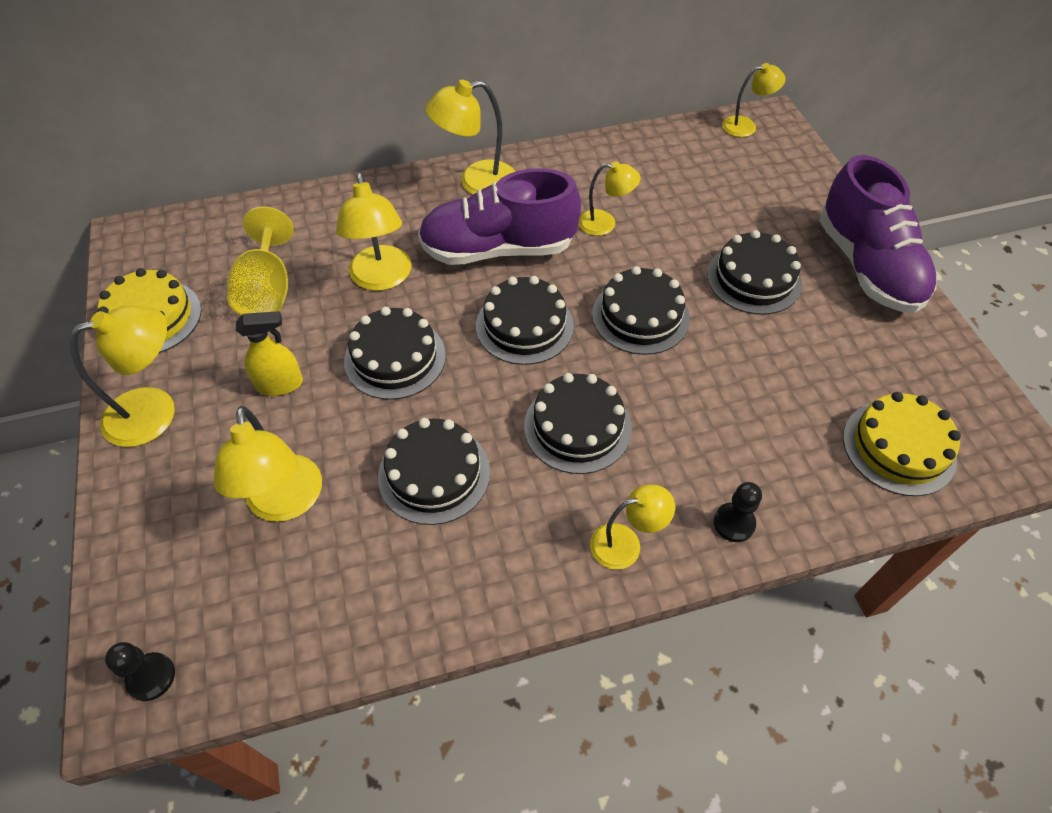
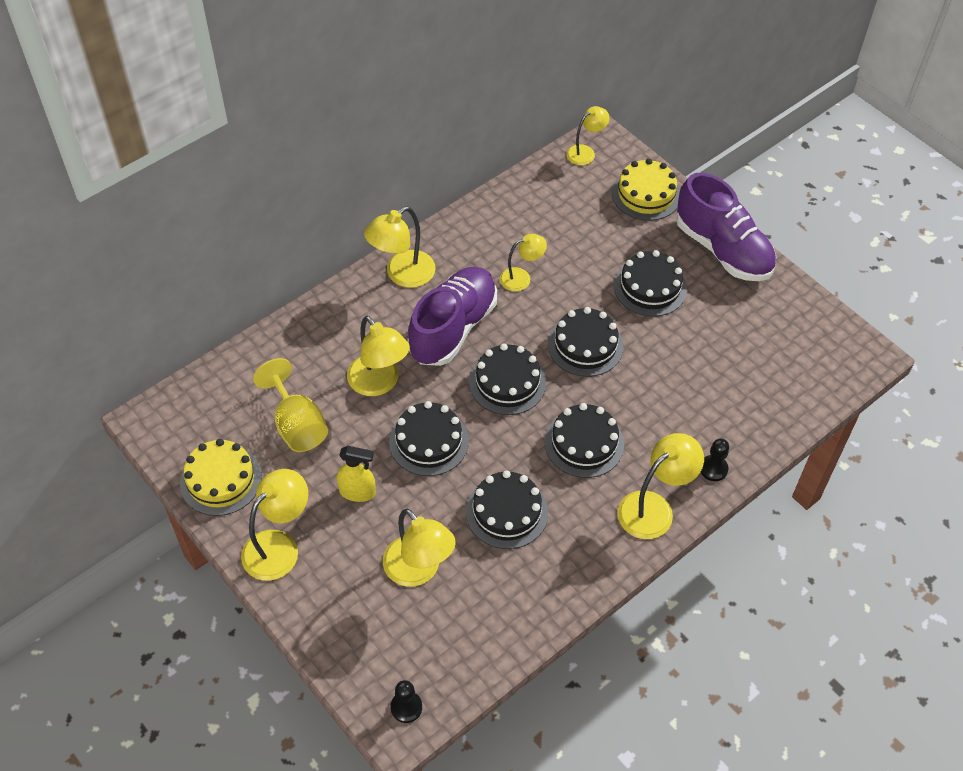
camera: 25 degrees left, 0 degrees up
(280, 384) = (357, 492): yellow spray bottle -> yellow spray bottle turned 45 degrees clockwise
(498, 249) = (453, 328): purple shoe -> purple shoe turned 150 degrees clockwise
(626, 543) = (654, 508): yellow lamp -> yellow lamp, size x1.59
(899, 447) = (792, 379): yellow cake -> yellow cake (646, 194)

